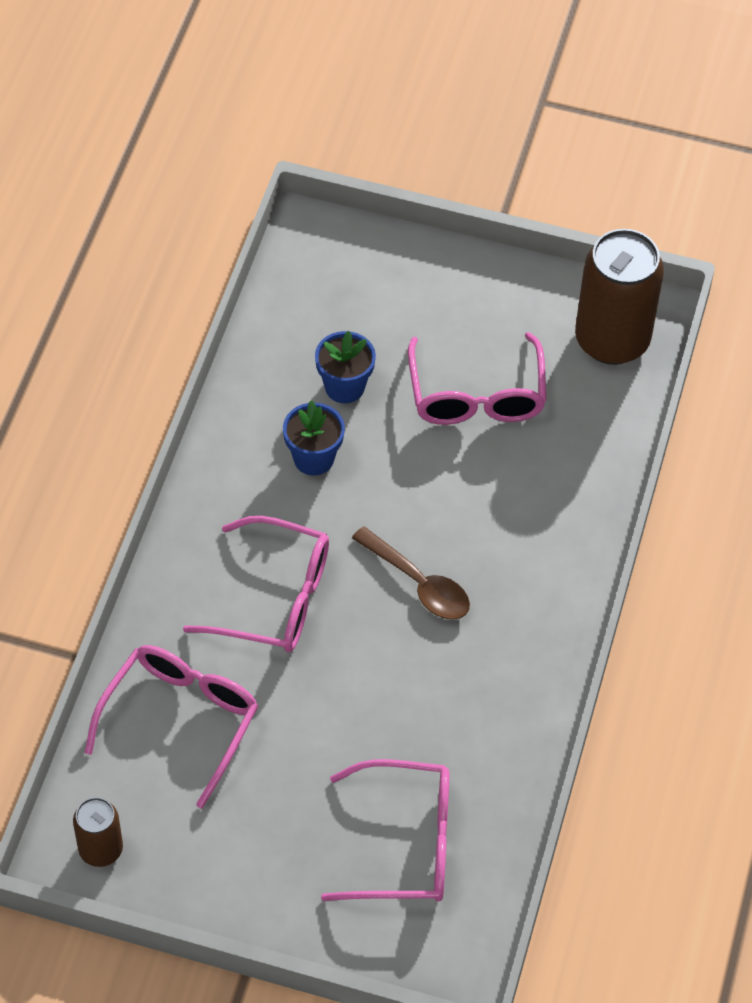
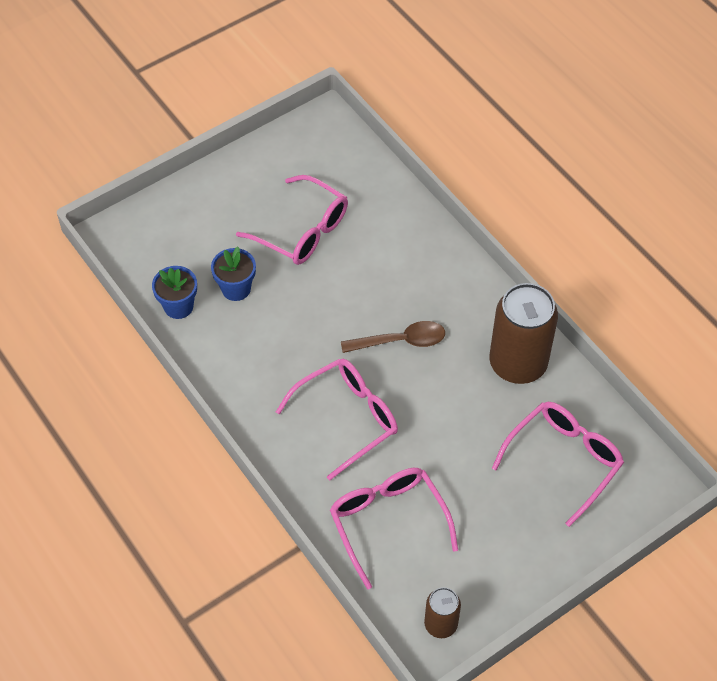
camera: 50 degrees left, 0 degrees up
(313, 458) = (270, 336): blue flower pot -> blue flower pot (178, 306)
(612, 340) = (326, 147): brown can -> brown can (518, 363)

